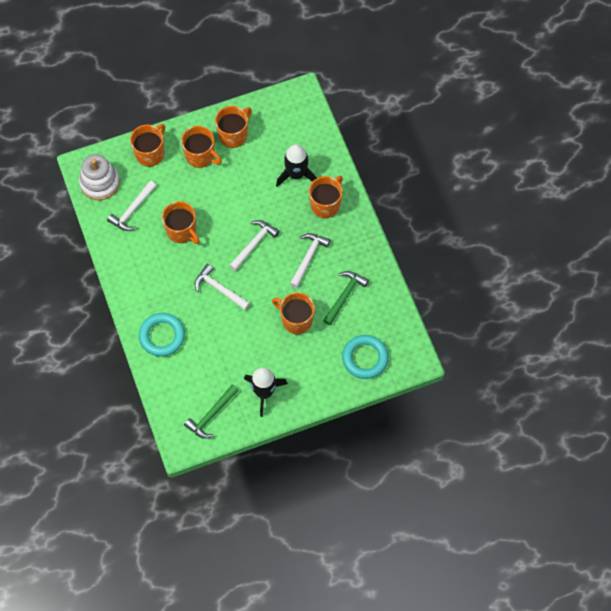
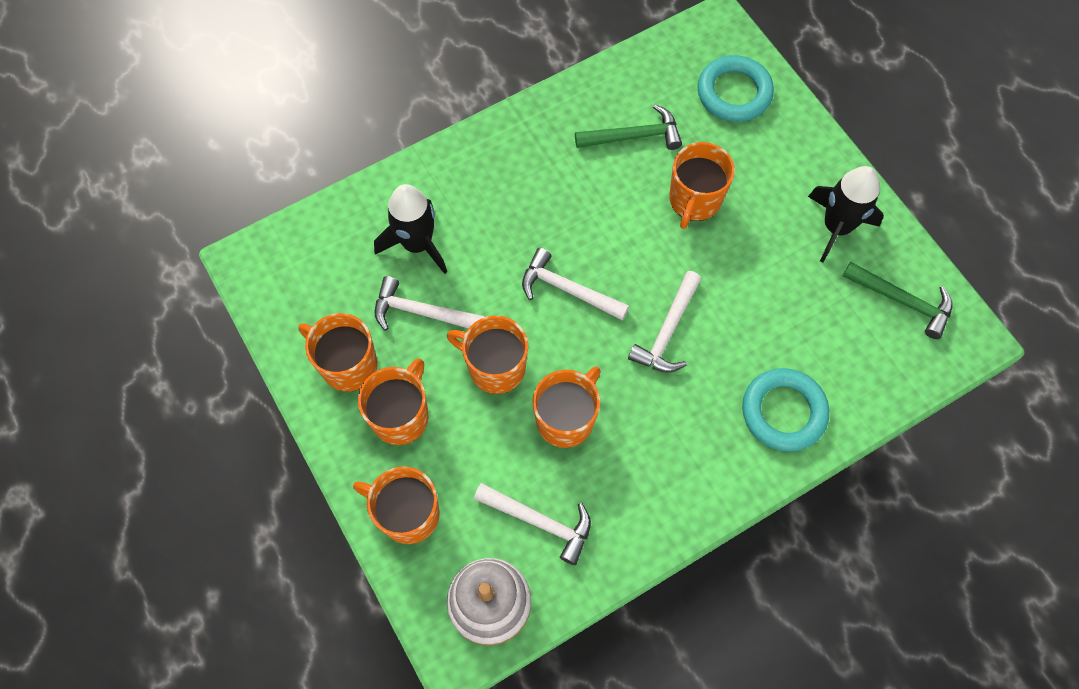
camera: 100 degrees left, 0 degrees up
(308, 258) = (576, 200): white hammer -> white hammer (422, 312)
(325, 204) = (469, 189): orange mug -> orange mug (495, 367)
(344, 296) = (633, 136): green hammer -> green hammer turned 150 degrees clockwise

